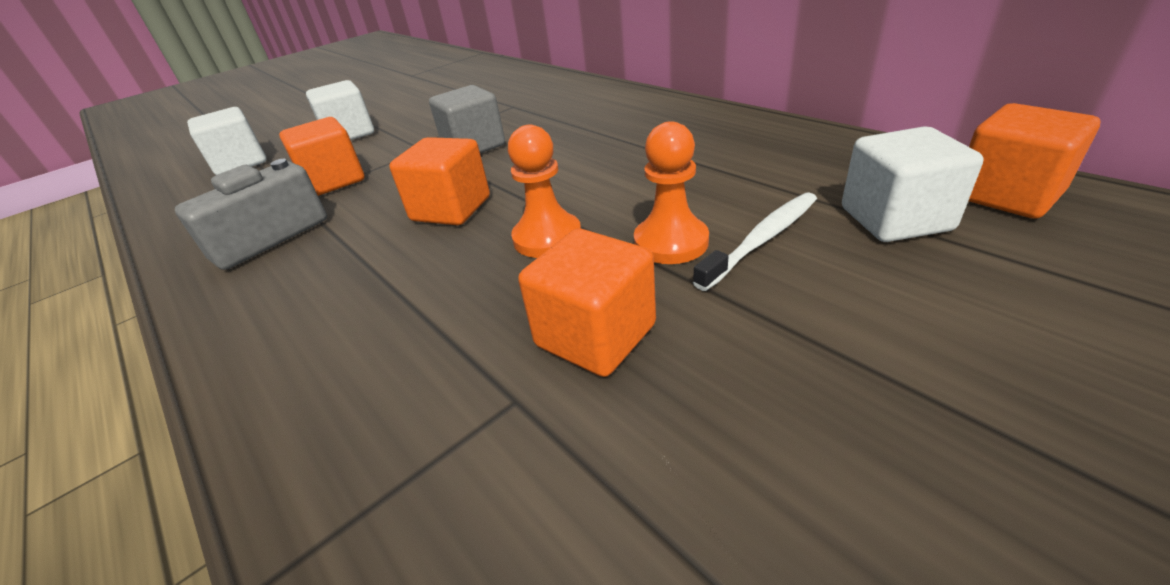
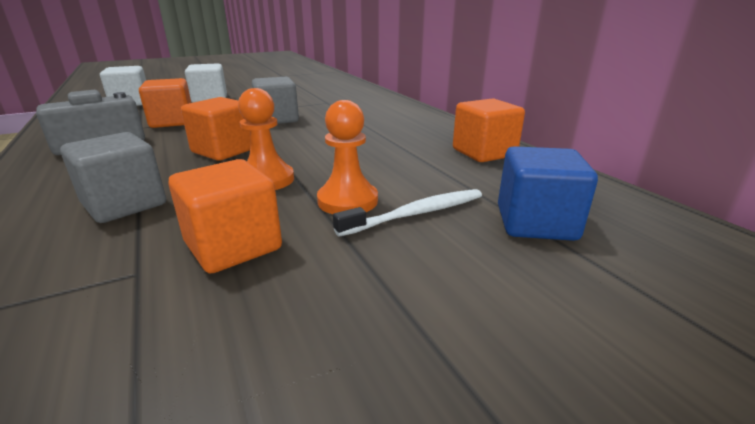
camera: 10 degrees right, 10 degrees down
(402, 316) = (125, 204): none -> grey cube
(895, 219) = (535, 223): white cube -> blue cube
(1006, 195) = (648, 227): orange cube -> orange cube (484, 153)

